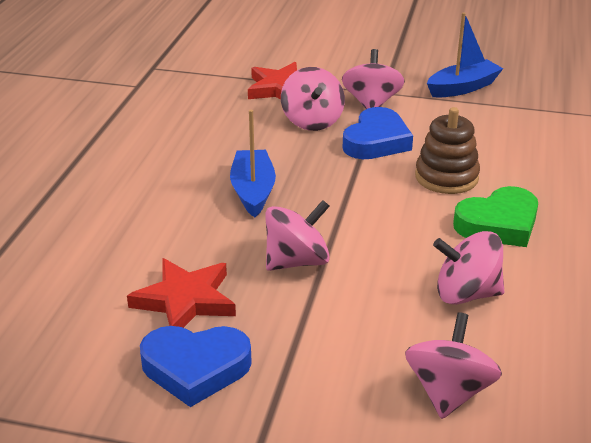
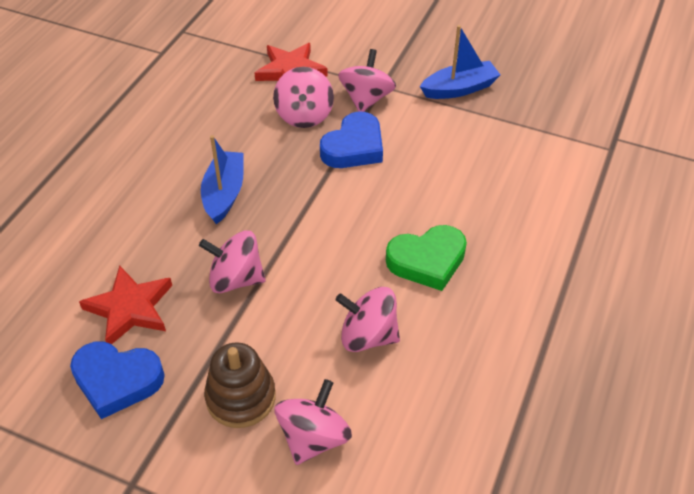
camera: 10 degrees right, 15 degrees up
(297, 261) = (236, 279): pink spinning top -> pink spinning top turned 150 degrees counterclockwise
(446, 177) = (401, 199): brown stacking toy -> brown stacking toy (241, 397)

